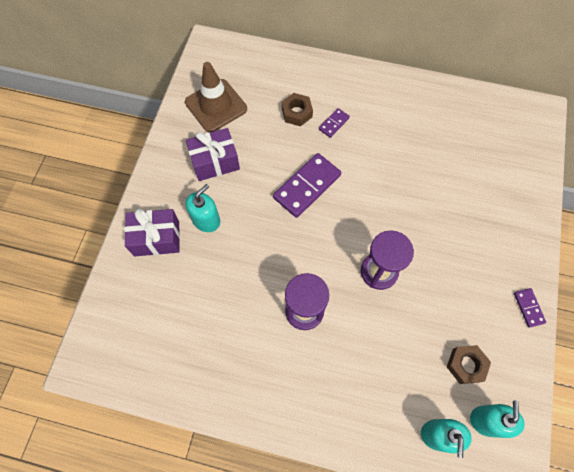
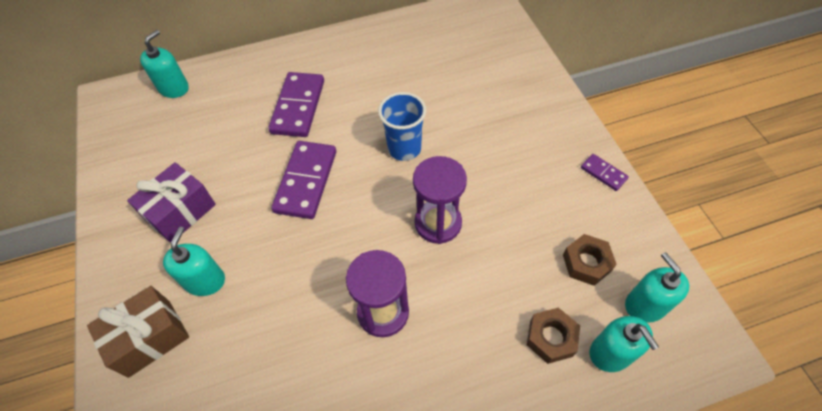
camera: 30 degrees left, 10 degrees down
(156, 238) = (149, 338): purple gift -> brown gift
(216, 106) = (149, 154): brown traffic cone -> none
(256, 61) = (174, 88): none -> turquoise soap dispenser
(297, 113) = (250, 116): brown nut -> brown nut (551, 338)
(334, 123) = (298, 107): purple domino -> purple domino, size x2.01
(390, 201) = (404, 148): none -> blue cup

